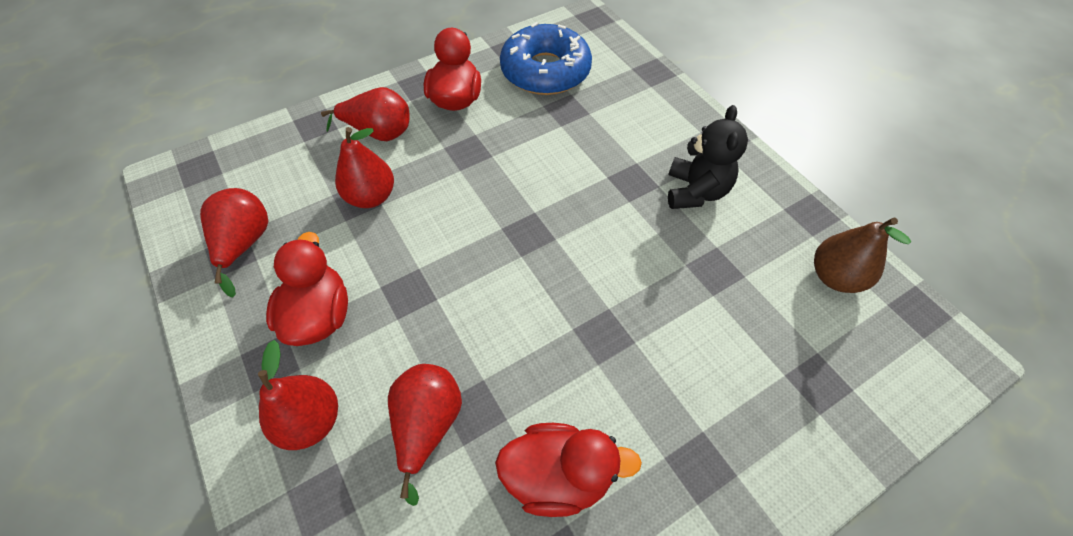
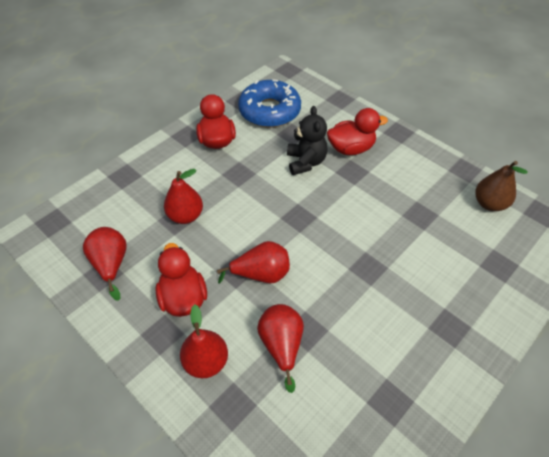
camera: 15 degrees left, 5 degrees down
(379, 133) = (173, 173): red pear -> red pear (261, 274)
(558, 475) = (371, 353): red duck -> red duck (351, 148)
(695, 192) = (392, 170): black teddy bear -> black teddy bear (305, 162)

